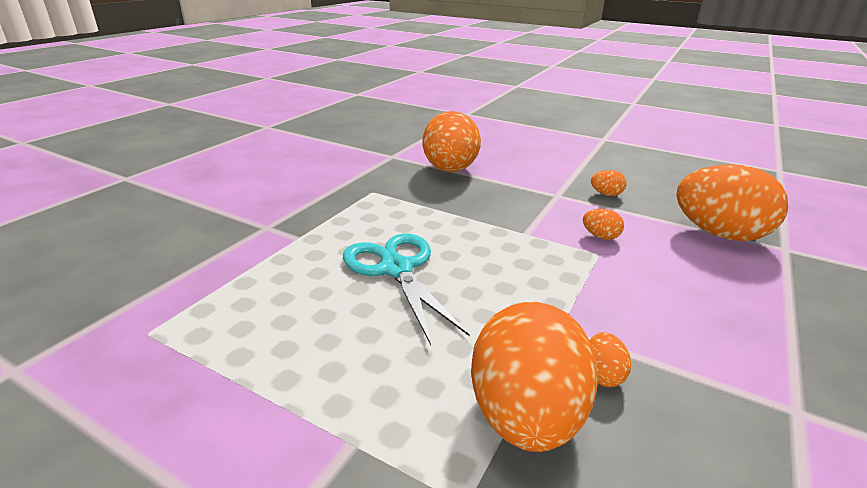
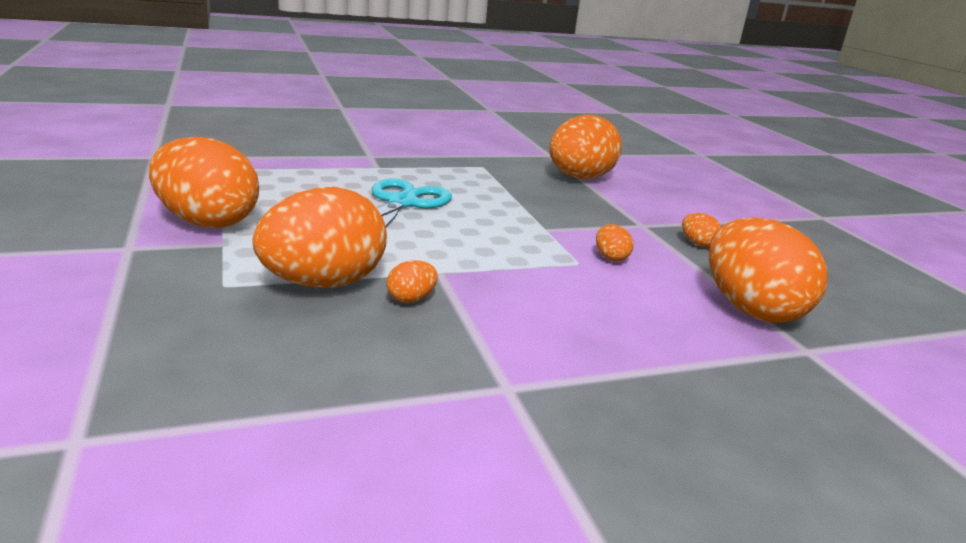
camera: 40 degrees right, 5 degrees down
(279, 426) = (207, 222): none -> orange egg

